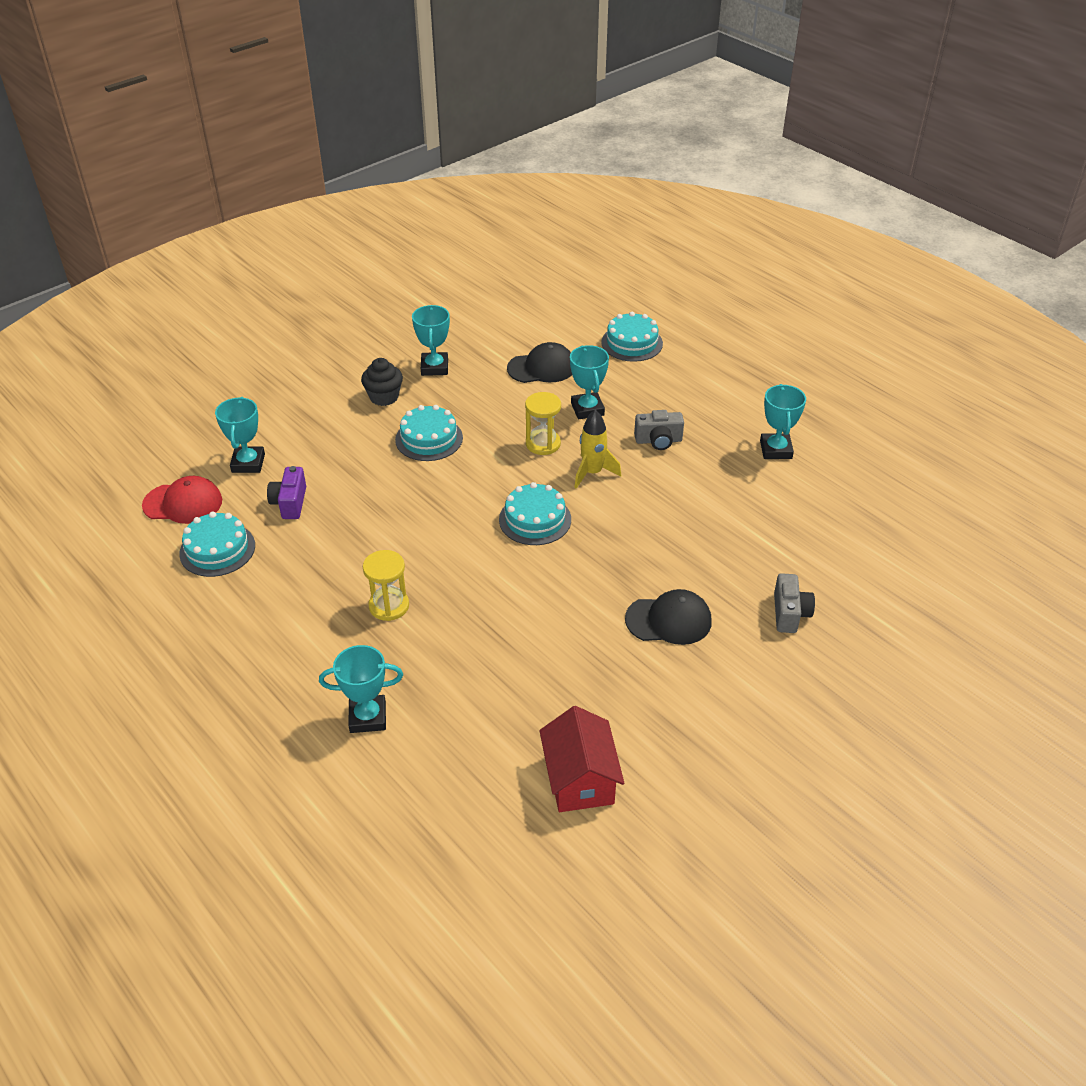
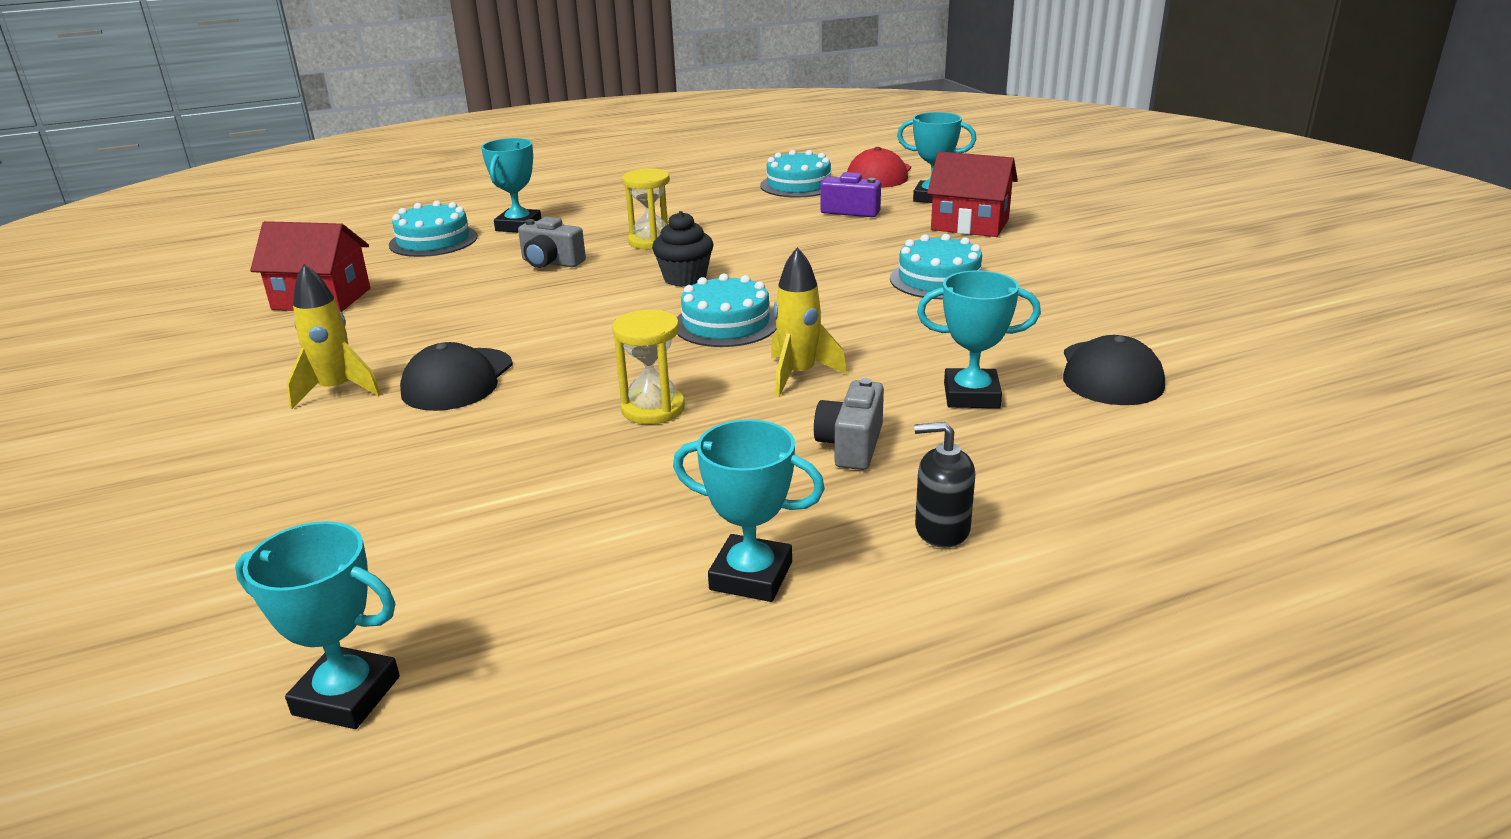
camera: 110 degrees right, 15 degrees down
(314, 437) = (970, 225): none -> red house
(384, 397) = (1047, 262): black cupcake -> black cupcake (685, 278)
(434, 367) = (1120, 296): turquoise trophy -> turquoise trophy (347, 695)
(543, 444) = (891, 348): yellow hourglass -> yellow hourglass (653, 409)
(632, 343) = (1199, 477): turquoise cake -> turquoise cake (433, 241)
(711, 405) = (942, 529): none -> black soap dispenser
(712, 676) = (337, 390): none -> yellow rocket
(789, 613) = (355, 475): grey camera -> grey camera (551, 262)

